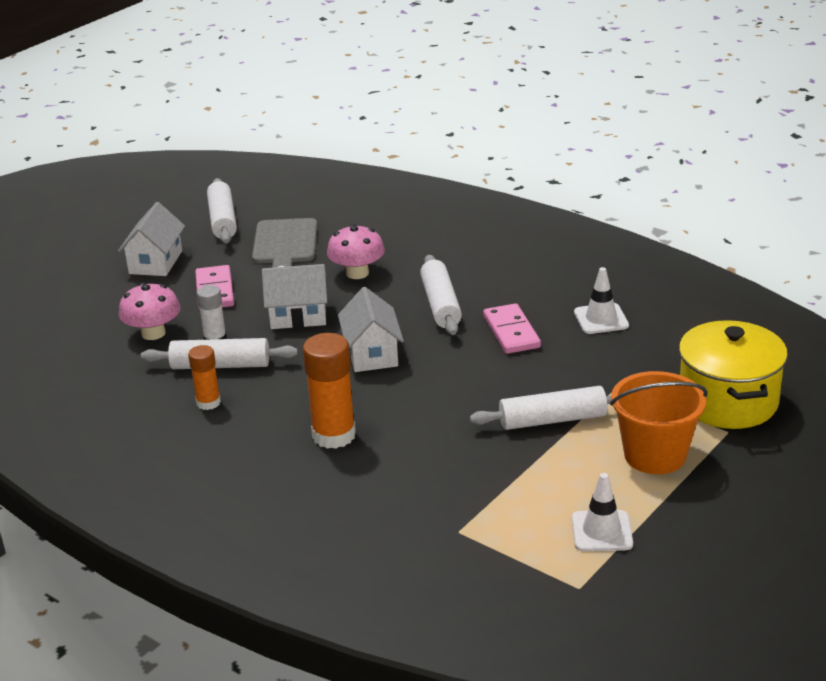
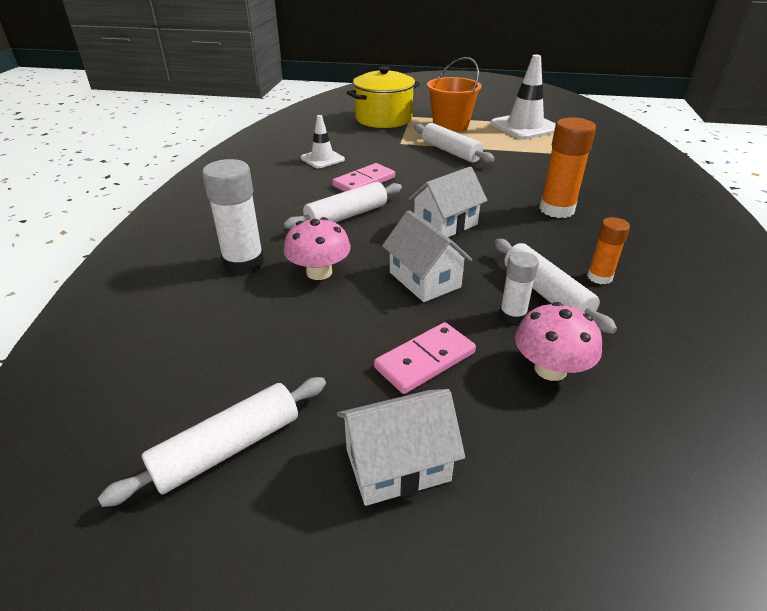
camera: 120 degrees left, 5 degrees up
(285, 244) = (280, 347): grey cutting board -> none
(404, 244) = (243, 263): none -> white glue stick
(601, 531) = (525, 127): white traffic cone -> white traffic cone, size x1.75

